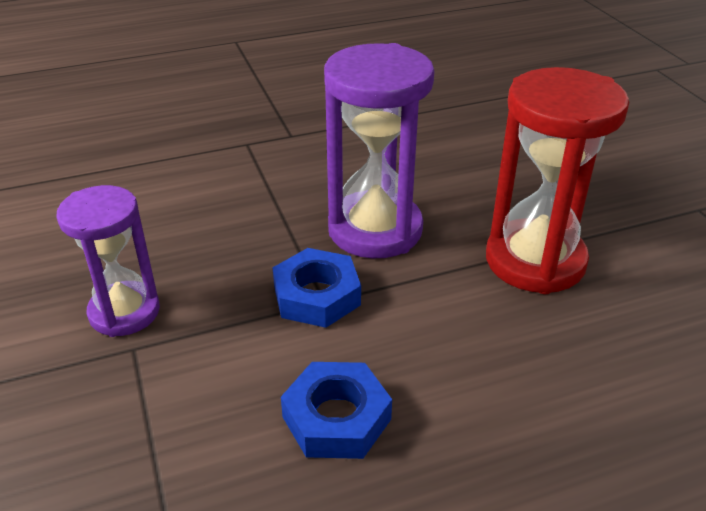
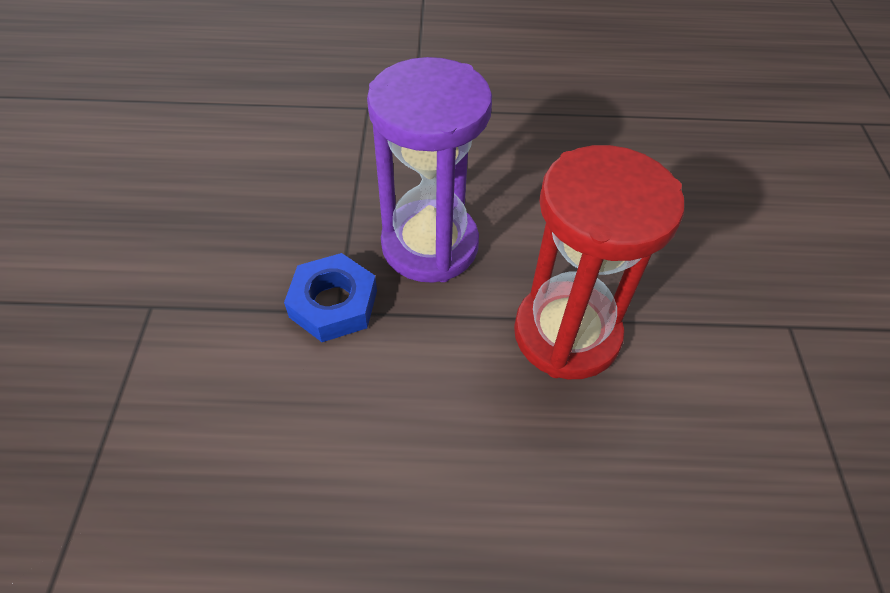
camera: 20 degrees right, 15 degrees up
(124, 312) = (163, 265): purple hourglass -> none
(336, 418) = (275, 445): blue nut -> none

